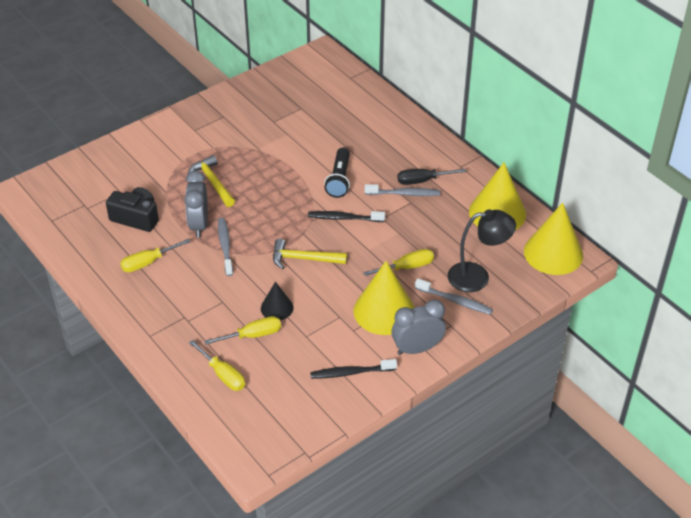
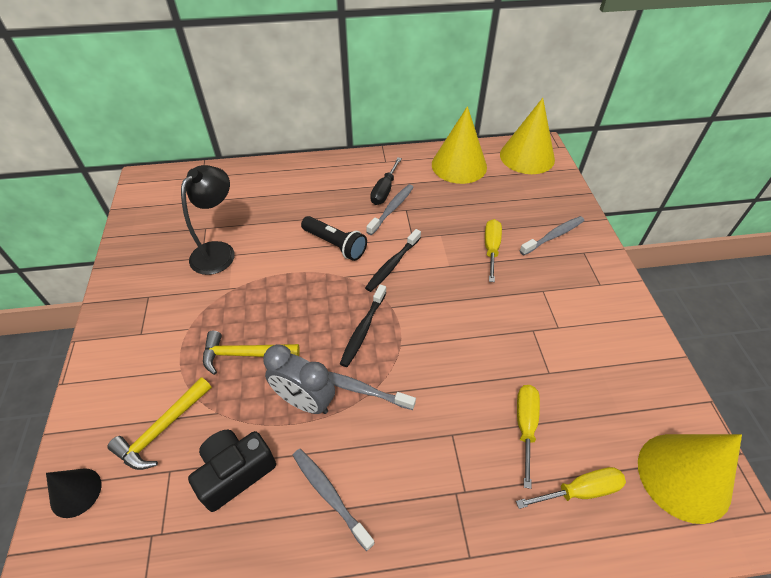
camera: 60 degrees left, 5 degrees up
(148, 262) = (330, 495): yellow screwdriver -> grey toothbrush
(277, 308) = (492, 381): black cone -> black cone (76, 492)
(304, 259) = (430, 323): yellow hammer -> yellow hammer (162, 429)
(351, 372) = (620, 356): black toothbrush -> black toothbrush (363, 329)
(384, 311) = (542, 291): yellow cone -> yellow cone (683, 476)
(417, 349) = (605, 289): grey clock -> none
(477, 277) = (530, 209): black lamp -> black lamp (218, 251)

